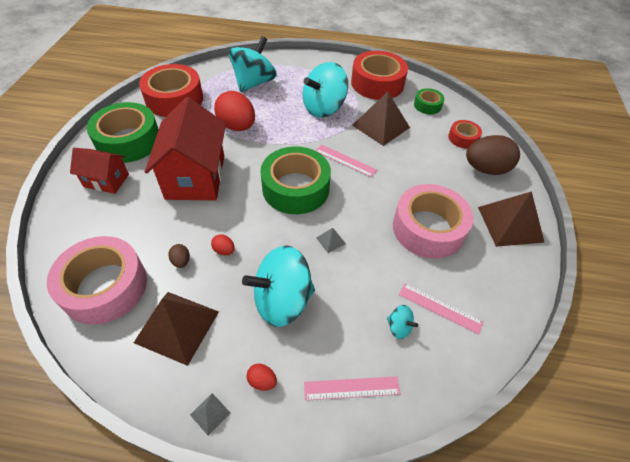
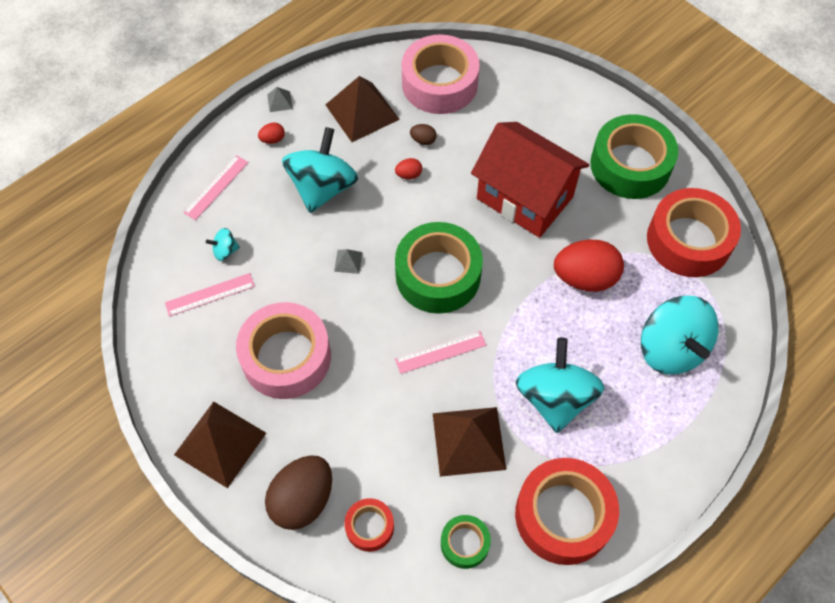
camera: 130 degrees right, 10 degrees up
(106, 180) = (575, 126): red house -> none

